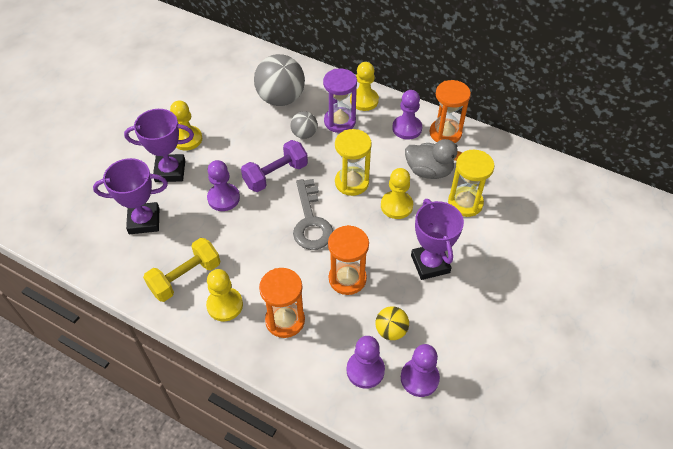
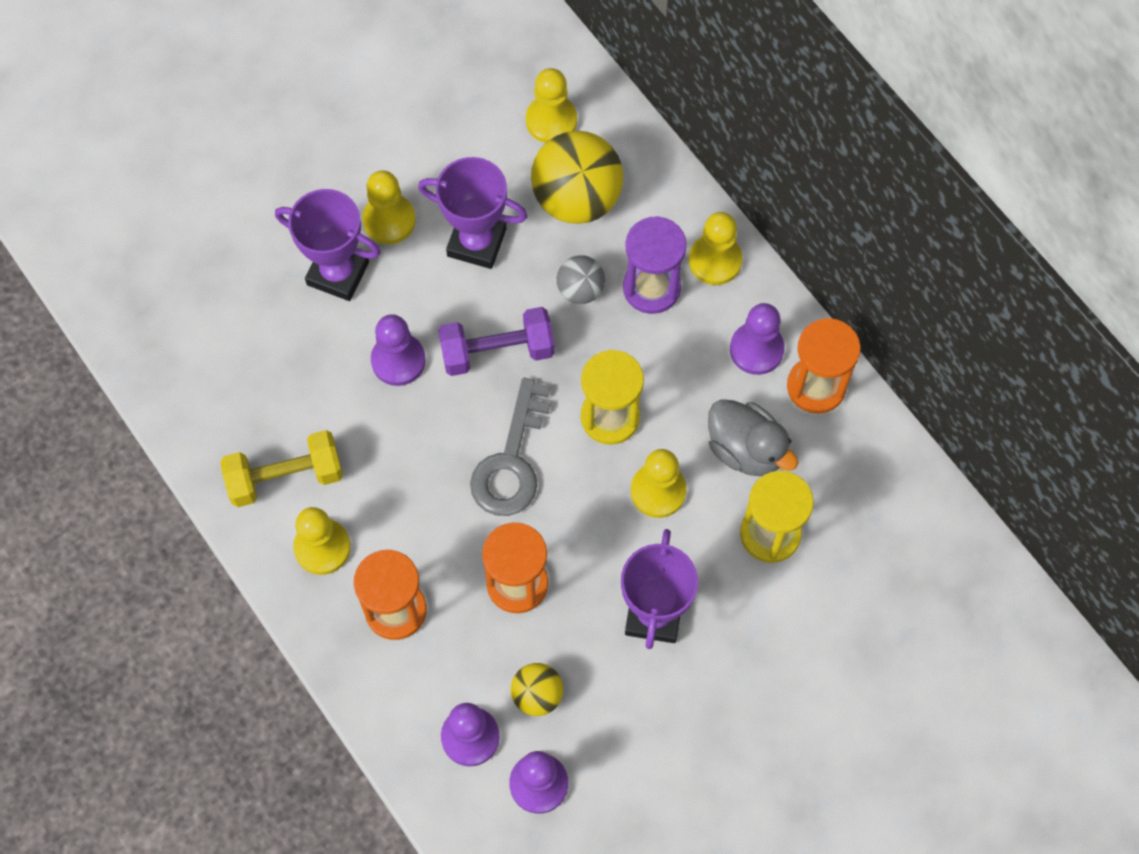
camera: 25 degrees right, 15 degrees up
(144, 221) = (264, 351): purple trophy -> purple trophy (476, 242)
(250, 73) = (551, 121): none -> yellow pawn
(281, 99) = (576, 199): grey ball -> yellow ball

